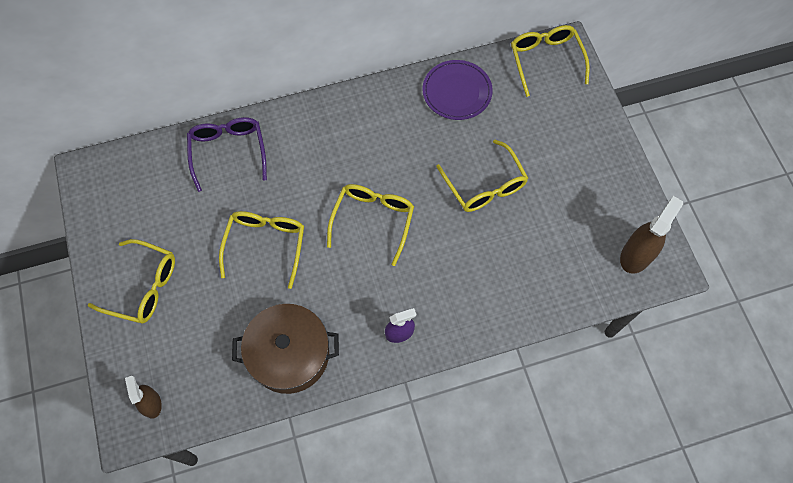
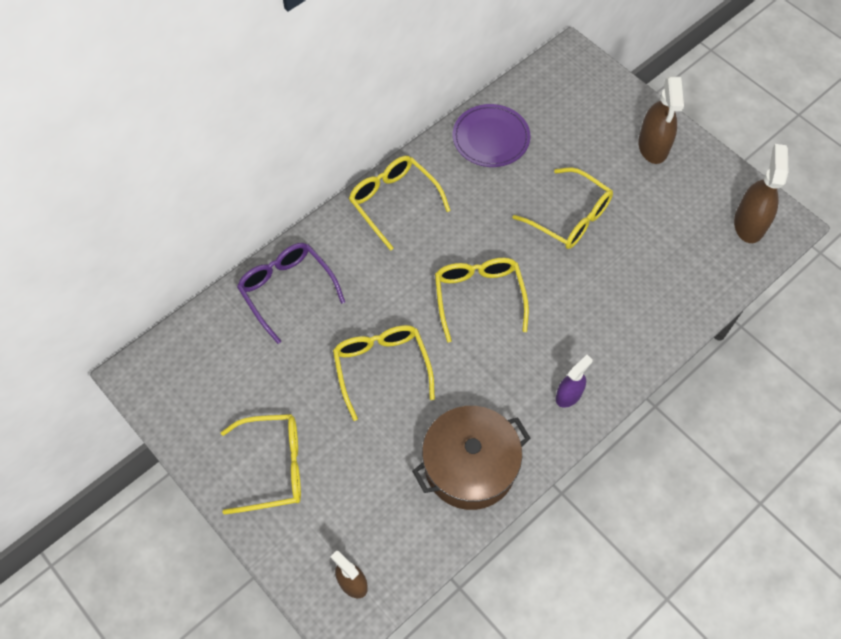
camera: 25 degrees left, 5 degrees down
(546, 61) = (560, 76): yellow glasses -> yellow glasses (394, 202)
(591, 153) = (653, 146): none -> brown spray bottle

